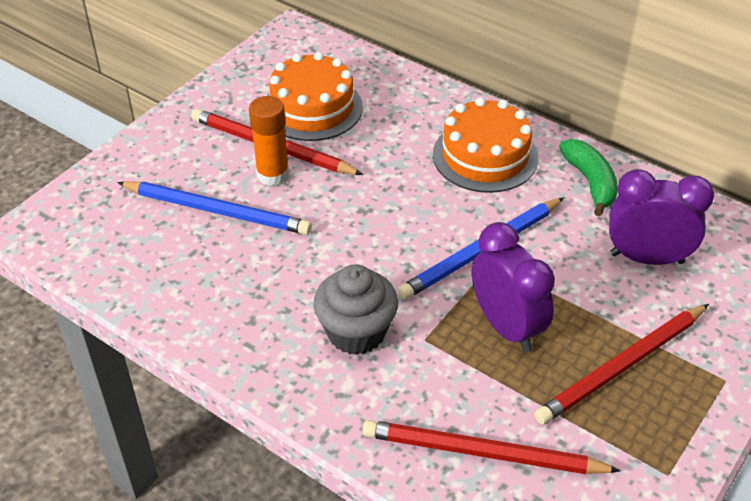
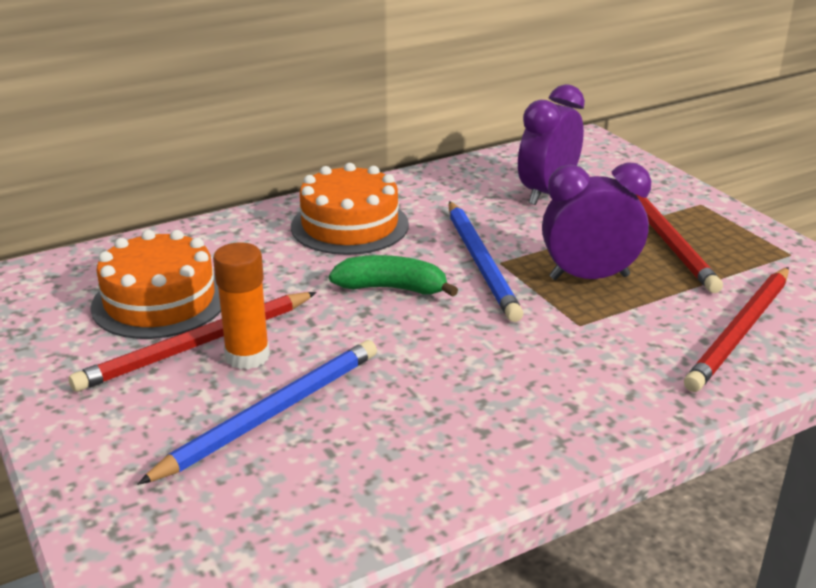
camera: 65 degrees left, 15 degrees down
(356, 332) = (546, 362): grey cupcake -> none
(590, 182) = (434, 189): green banana -> green banana (392, 288)

